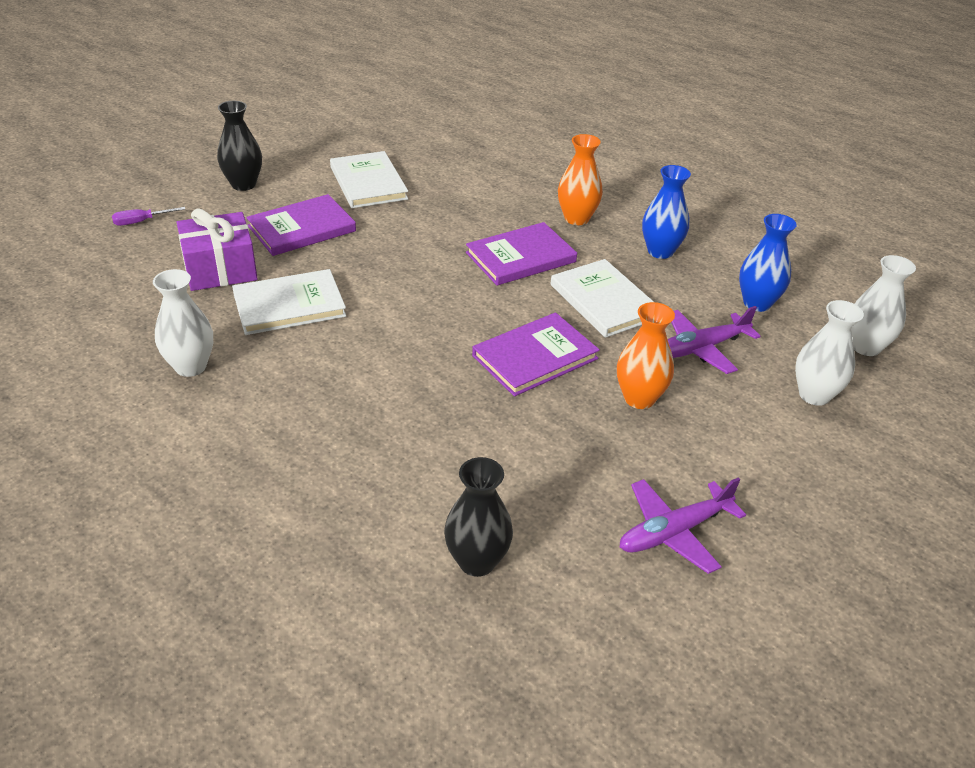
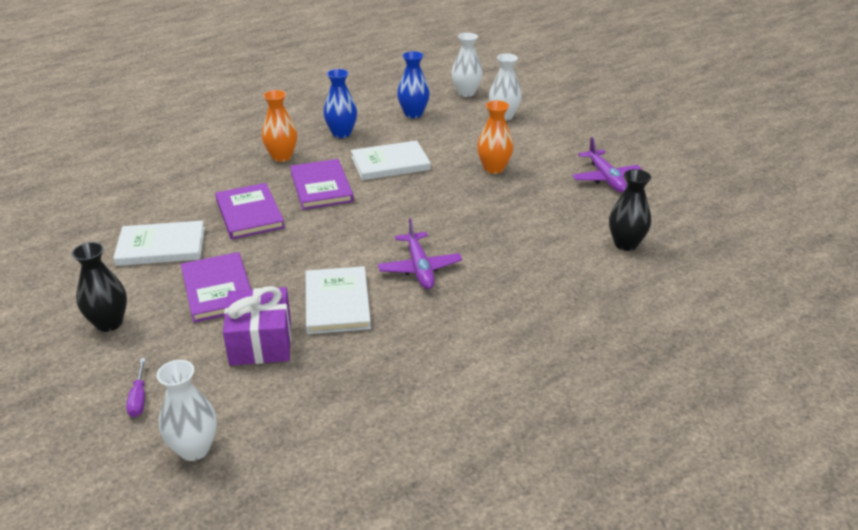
camera: 75 degrees left, 5 degrees down
(191, 366) = (404, 361): white vase -> white vase (194, 449)
(535, 357) = (442, 198): purple book -> purple book (249, 214)
(701, 348) = (452, 140): purple plane -> purple plane (419, 268)

